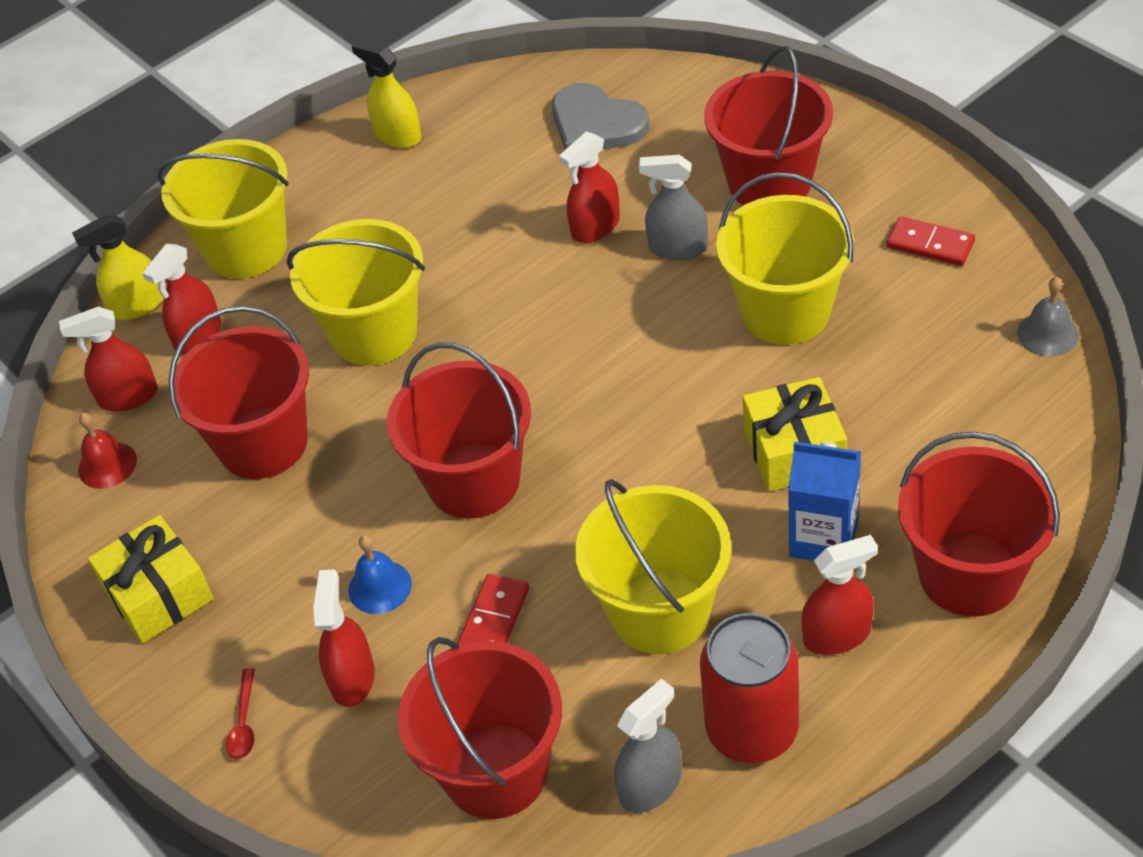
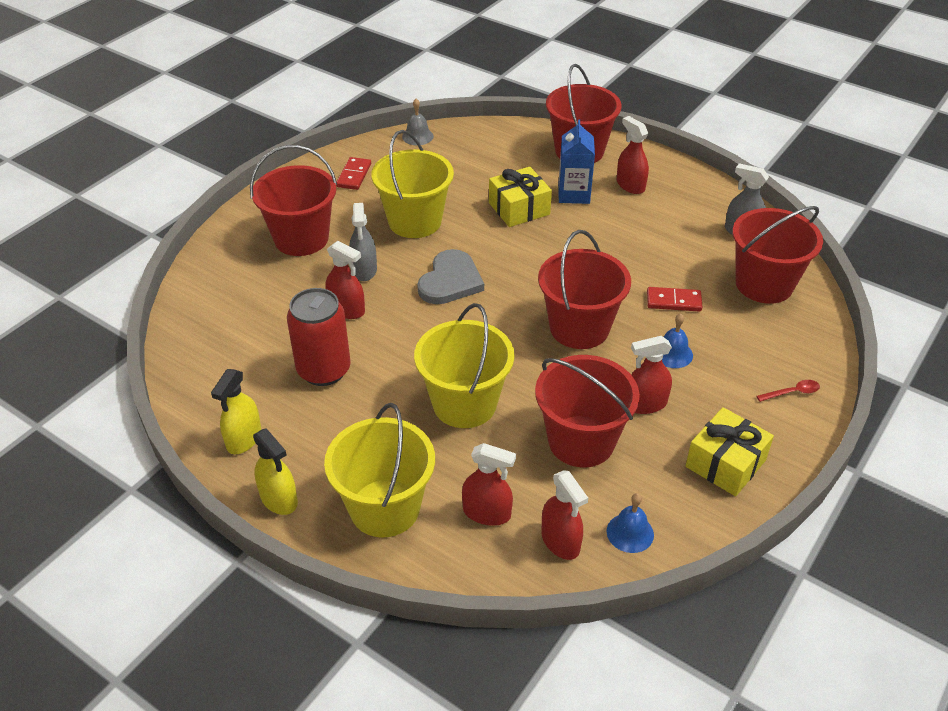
camera: 110 degrees left, 5 degrees down
(107, 465) = (630, 533): red bell -> blue bell
(137, 305) = (460, 569): yellow spray bottle -> yellow spray bottle (279, 499)
(352, 678) = (739, 351): red spray bottle -> red spray bottle (645, 404)
(596, 123) = (237, 325): grey heart -> grey heart (450, 281)
(660, 611) = (641, 242): yellow bucket -> none
(752, 730) = (696, 205): red can -> red can (324, 370)

